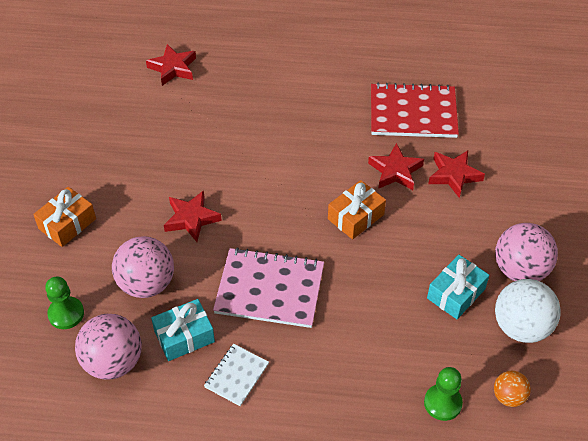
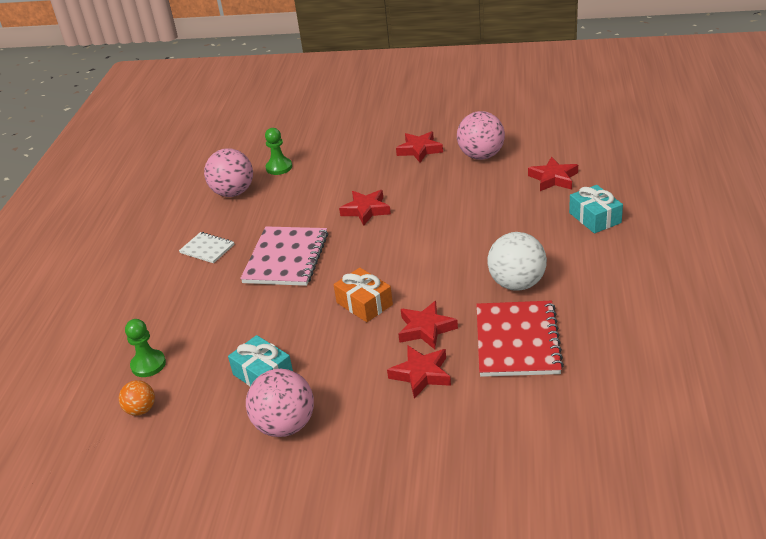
camera: 95 degrees right, 15 degrees down
(67, 224) = (363, 155): orange gift -> none
(76, 170) = (419, 150): none -> red star
(146, 284) = (301, 197): pink ball -> pink ball (481, 156)
(184, 336) = (248, 220): turquoise gift -> turquoise gift (595, 218)
(521, 327) = (214, 423): white ball -> white ball (517, 284)

